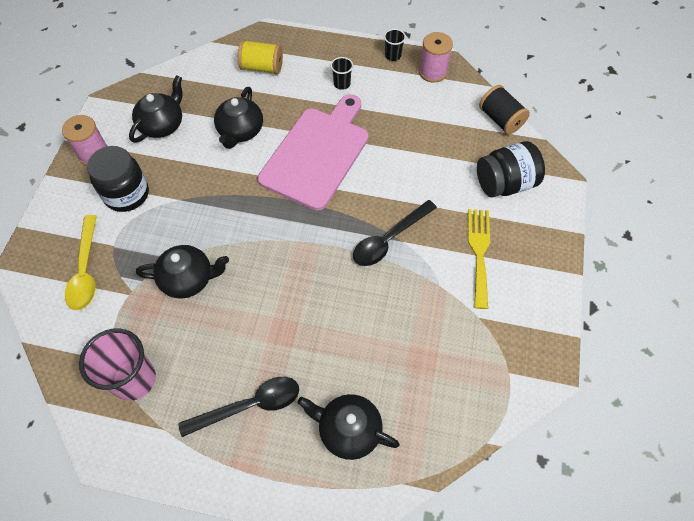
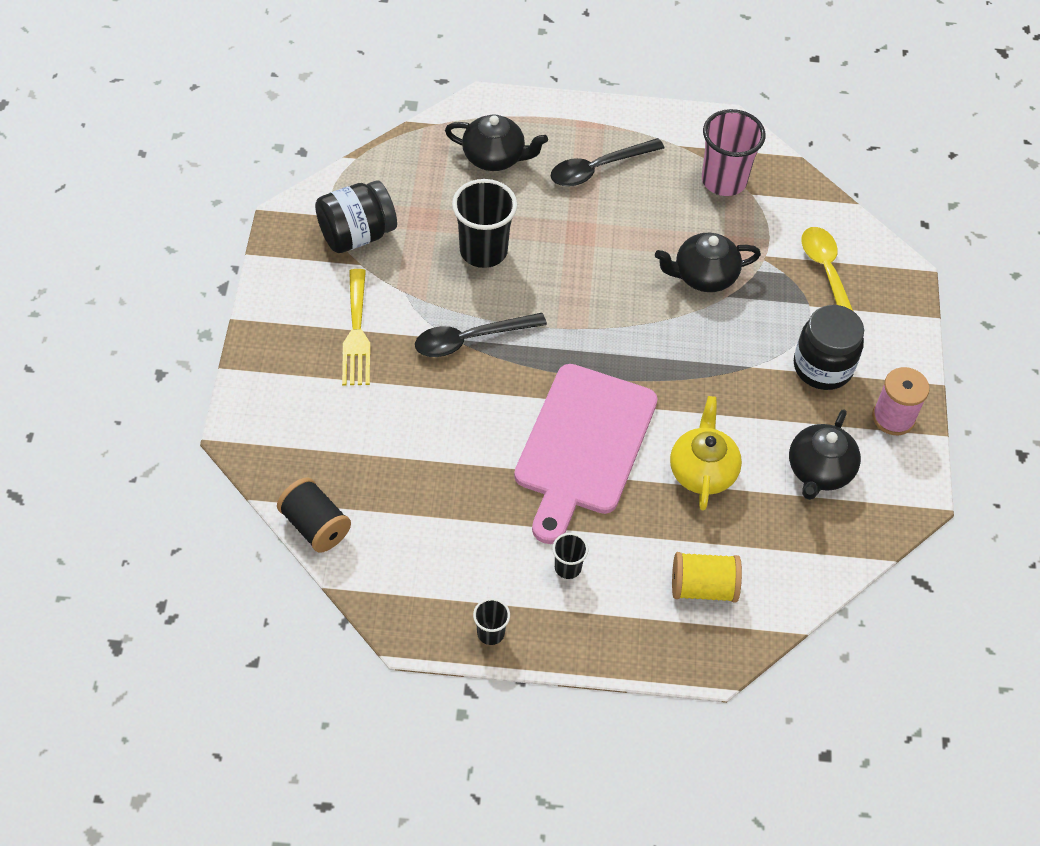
camera: 170 degrees right, 5 degrees down
(240, 131) = (702, 470): black teapot -> yellow teapot
(371, 320) = (483, 251): none -> black cup
(389, 239) = (470, 339): black spoon -> black spoon turned 150 degrees counterclockwise
(432, 72) = (422, 605): pink spool -> none
(505, 183) = (316, 425): black jar -> black jar (357, 235)

